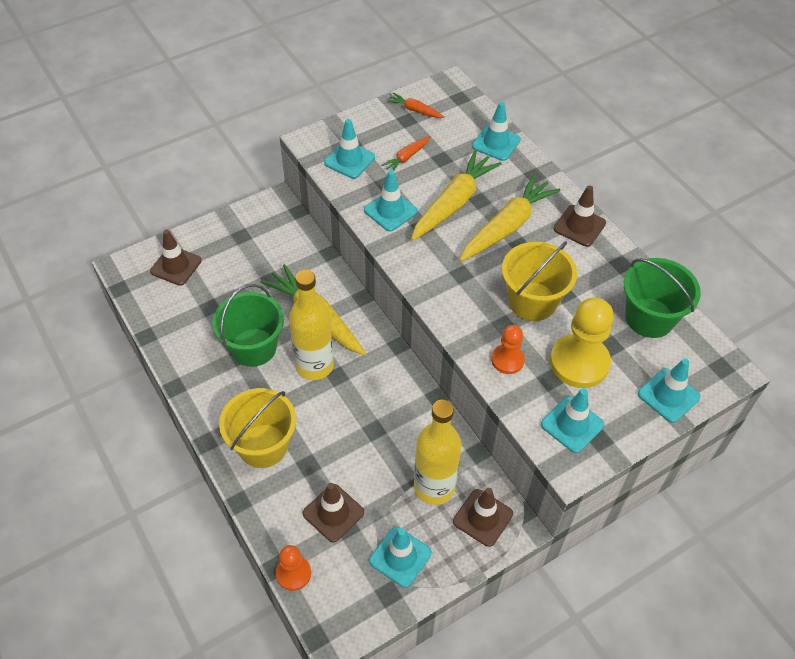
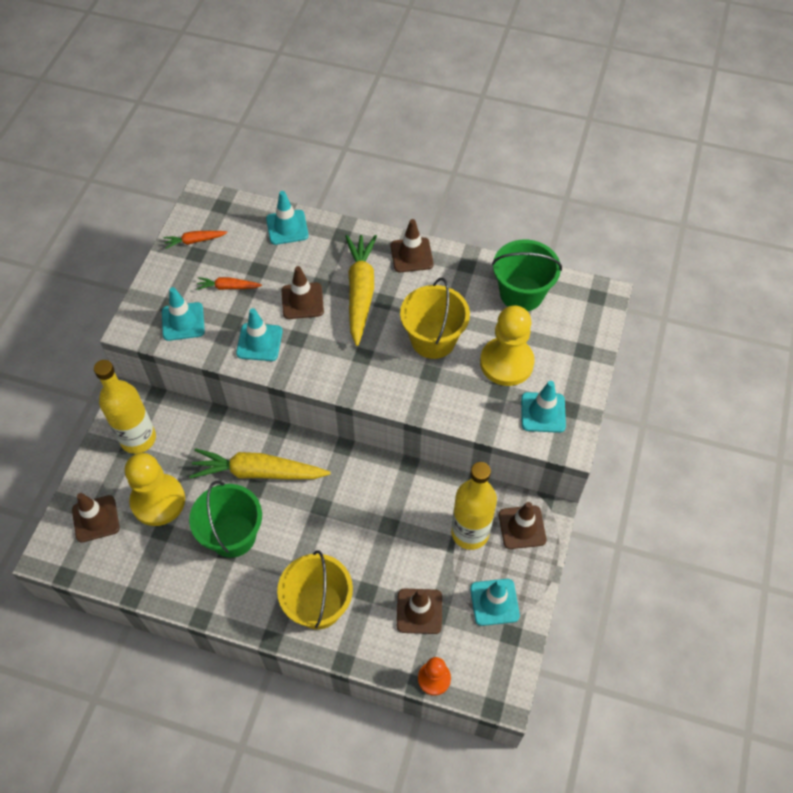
camera: 40 degrees left, 5 degrees up
(227, 285) = (158, 501): none -> yellow pawn
(314, 365) = (296, 512): yellow bottle -> yellow bottle (138, 439)
(407, 157) = (228, 287): orange carrot -> orange carrot turned 90 degrees clockwise
(453, 203) = (302, 301): yellow carrot -> brown traffic cone
(507, 360) = (457, 398): orange pawn -> none
(668, 395) = (583, 343): turquoise traffic cone -> none

